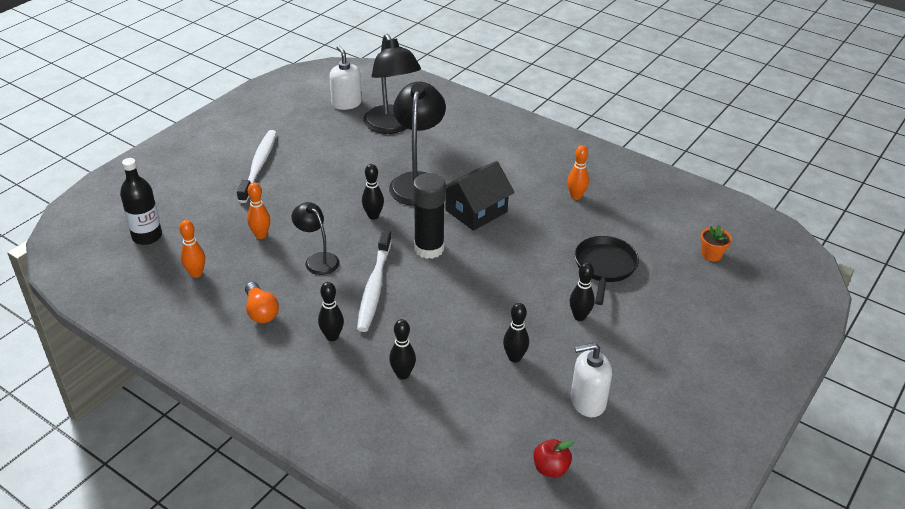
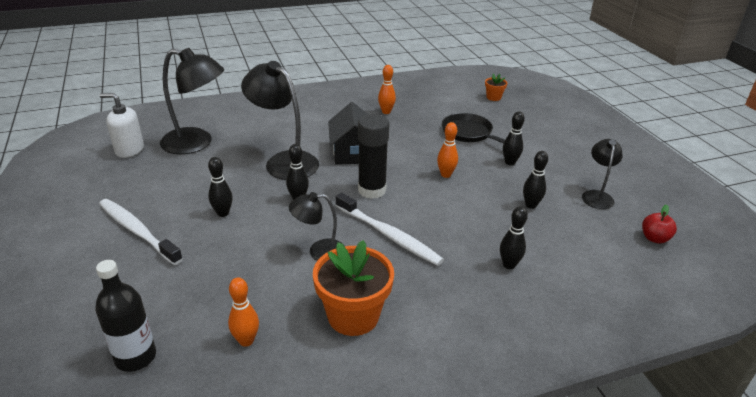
camera: 55 degrees left, 5 degrees down
(261, 235) = (242, 271): orange bowling pin -> orange bowling pin (445, 175)
(261, 311) = (353, 316): orange light bulb -> orange flower pot
(332, 336) = (429, 284): black bowling pin -> black bowling pin (223, 213)
(587, 402) = (597, 196): white soap dispenser -> black lamp

